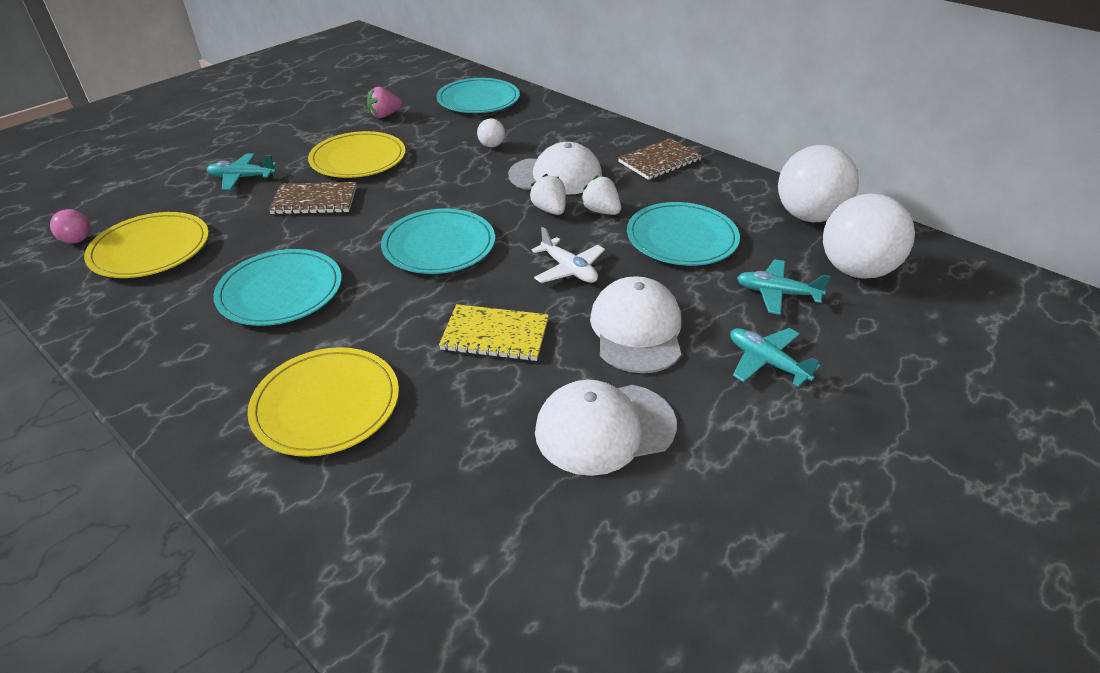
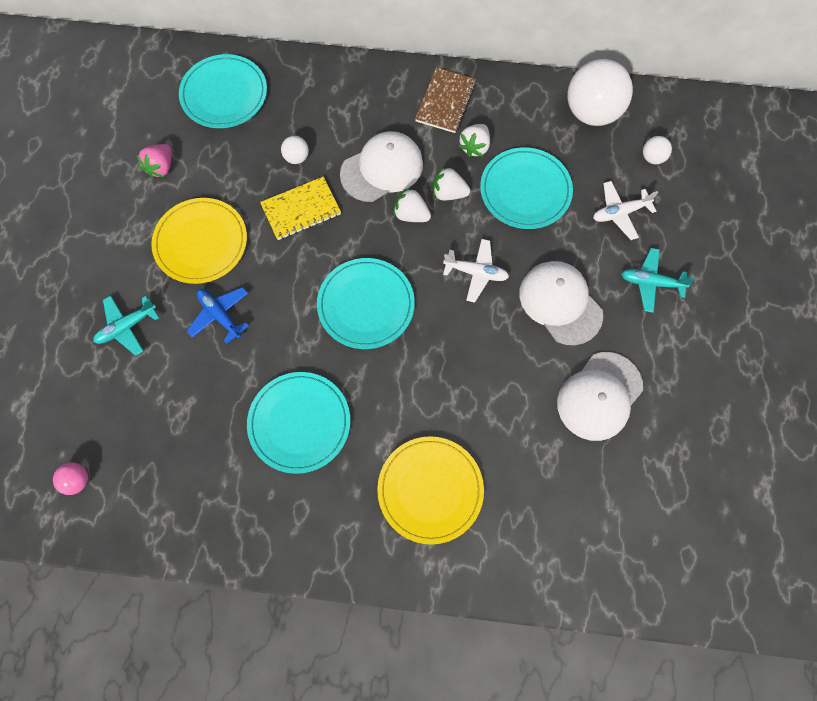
camera: 35 degrees left, 30 degrees up
(150, 249) = (150, 450): yellow plate -> none
(315, 200) = (220, 315): brown notebook -> blue plane
(495, 335) = (479, 365): yellow notebook -> yellow notebook (301, 209)
(658, 194) = (475, 147): none -> white strawberry
(776, 293) = (620, 213): turquoise plane -> white plane
(855, 270) = (652, 158): white ball -> white ball, size x0.43

